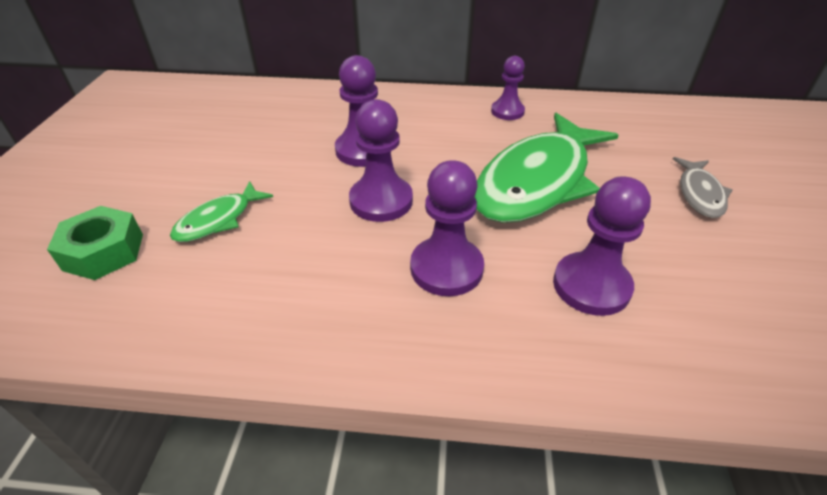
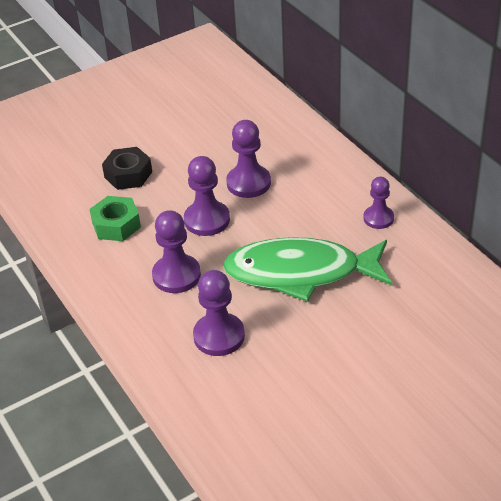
camera: 55 degrees right, 0 degrees up
(103, 252) = (70, 157): green nut -> green nut (116, 225)
(218, 220) = (128, 174): green fish -> black nut
(699, 194) = (373, 354): grey fish -> none

